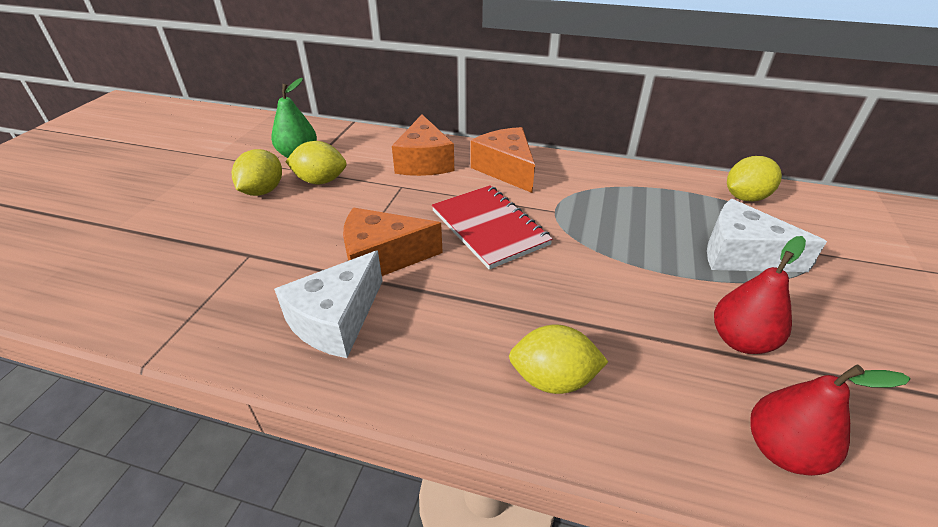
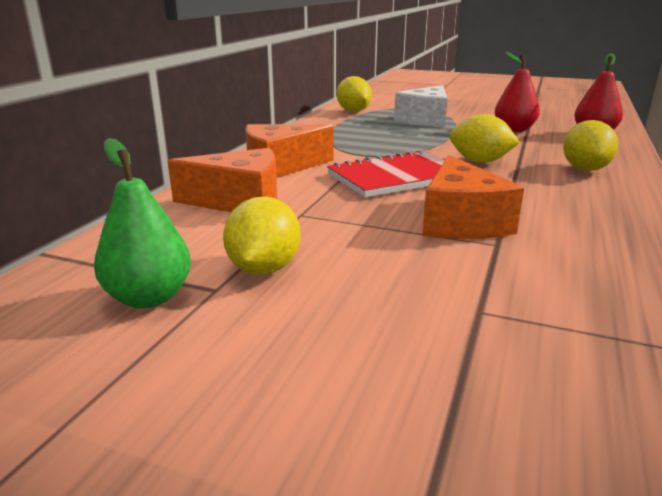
camera: 85 degrees left, 15 degrees down
(263, 191) = (281, 322): yellow lemon -> yellow lemon (480, 161)
(336, 320) = (577, 241): white cheese -> none

